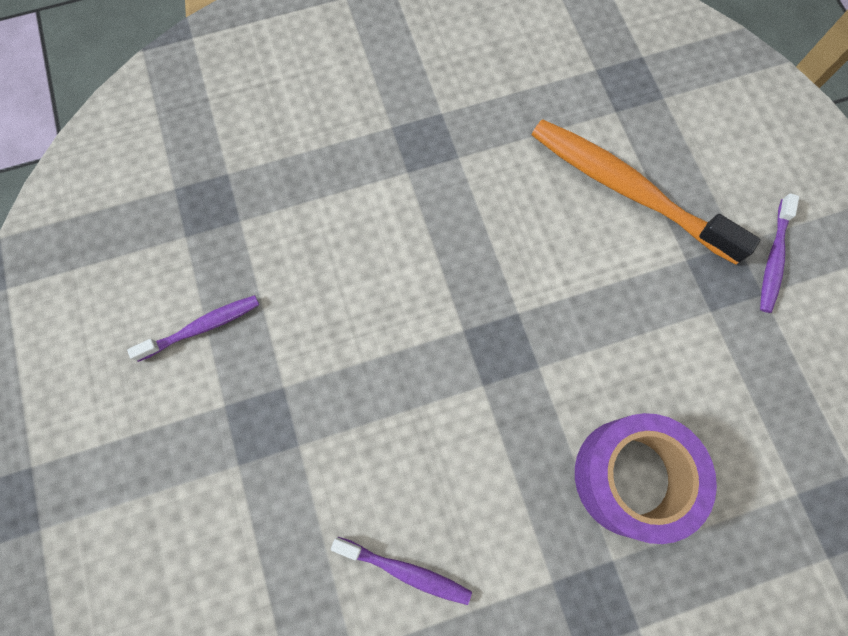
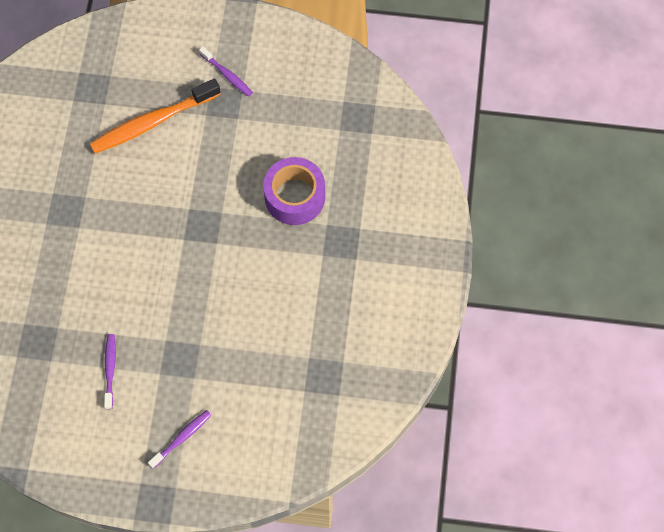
camera: 65 degrees left, 5 degrees down
(405, 571) = (284, 318): purple toothbrush -> purple toothbrush (182, 438)

